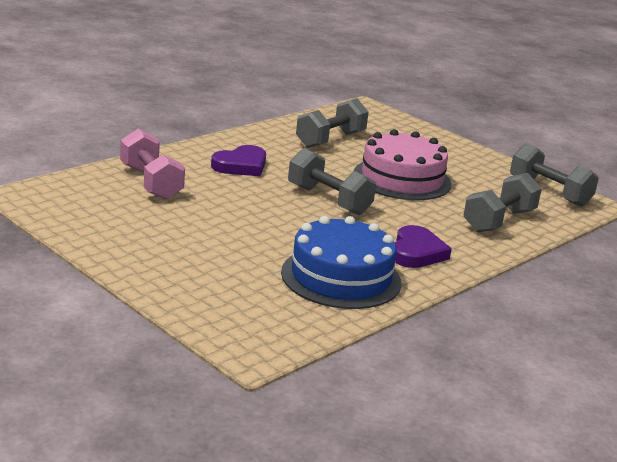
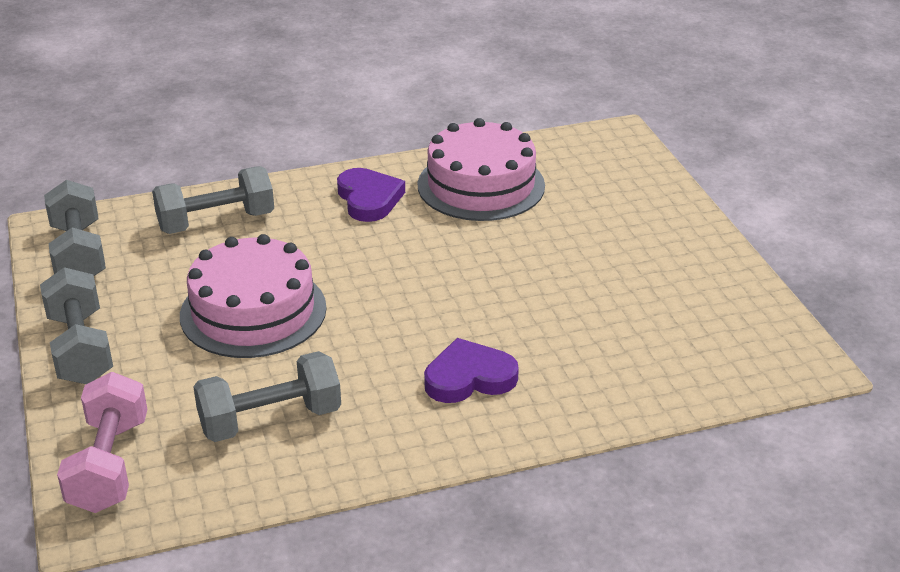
camera: 150 degrees left, 10 degrees up
(151, 183) = (623, 361): pink dumbbell -> pink dumbbell (109, 465)
(328, 200) = (398, 289): grey dumbbell -> grey dumbbell (80, 348)
(341, 277) = (481, 185): blue cake -> pink cake
(416, 252) = (369, 199): purple heart -> purple heart turned 120 degrees clockwise

